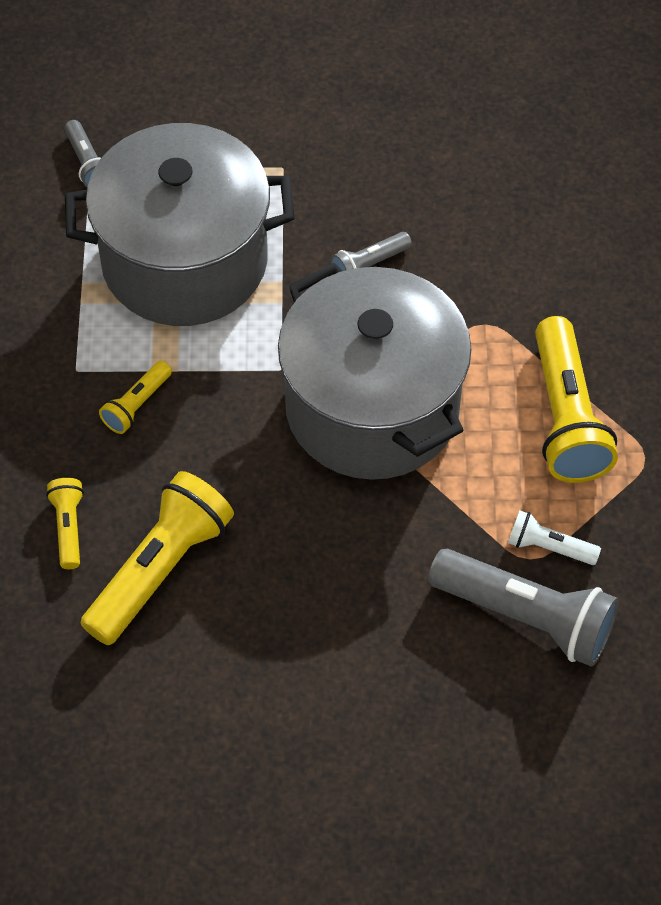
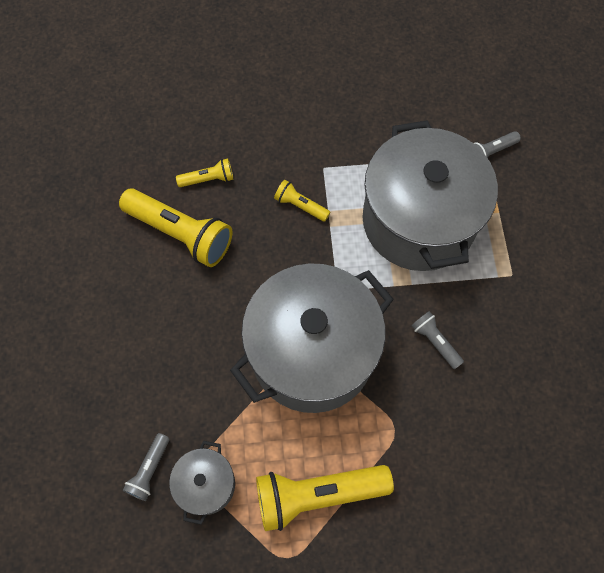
camera: 85 degrees right, 10 degrees up
(526, 617) = (149, 470): grey flashlight -> grey flashlight, size x0.50
(549, 547) = (206, 484): white flashlight -> grey pot

